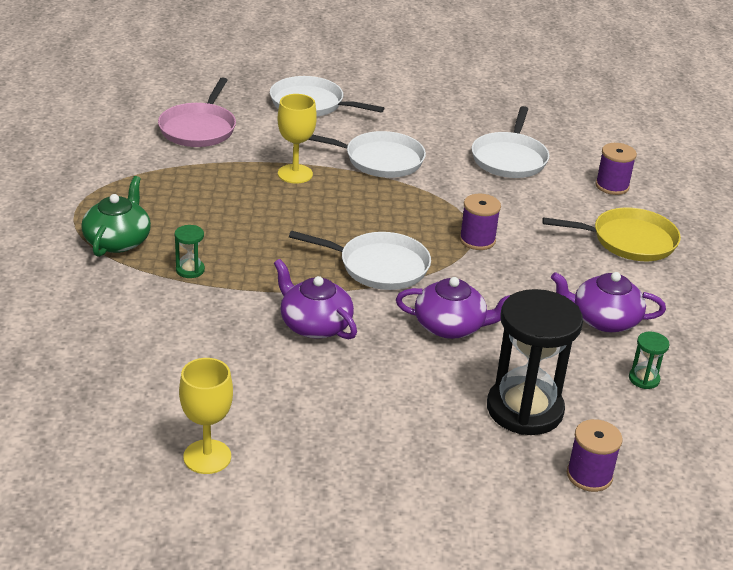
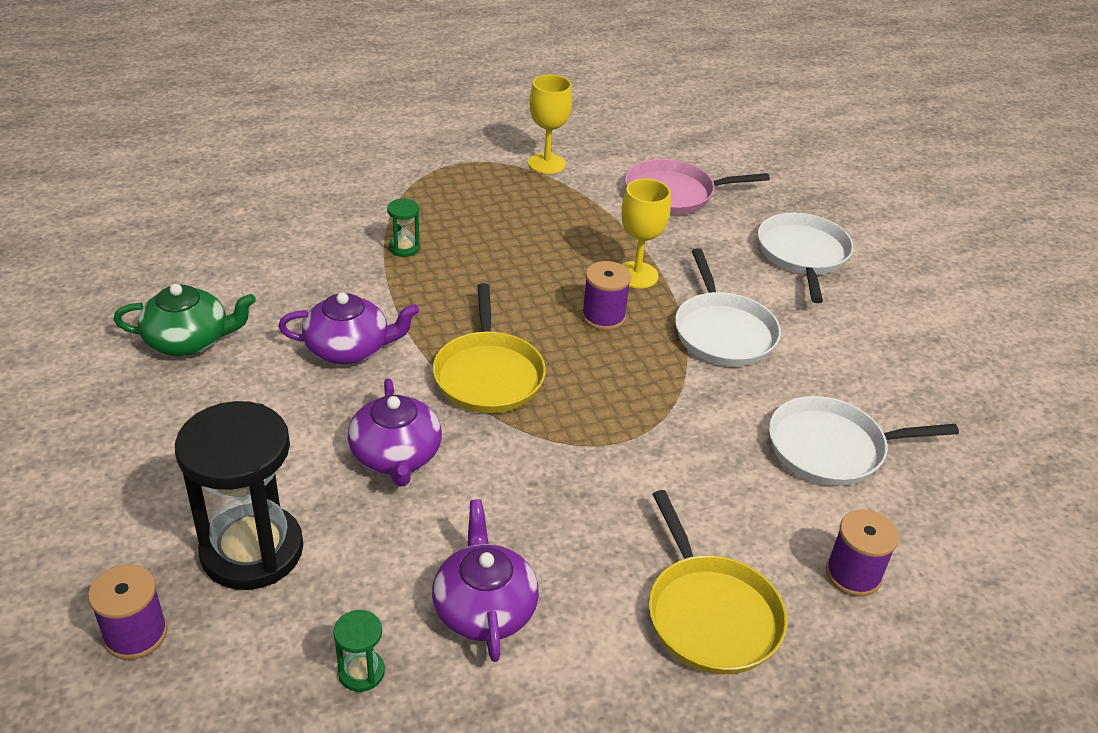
camera: 70 degrees right, 5 degrees up
(118, 241) = (429, 196): green teapot -> green teapot (189, 340)
(207, 457) = (108, 325): yellow goblet -> yellow goblet (546, 163)
(314, 325) = (349, 348): purple teapot -> purple teapot turned 60 degrees clockwise
(379, 266) = (488, 374): white pan -> yellow pan
(477, 240) = (600, 448): purple spool -> purple spool (603, 316)

